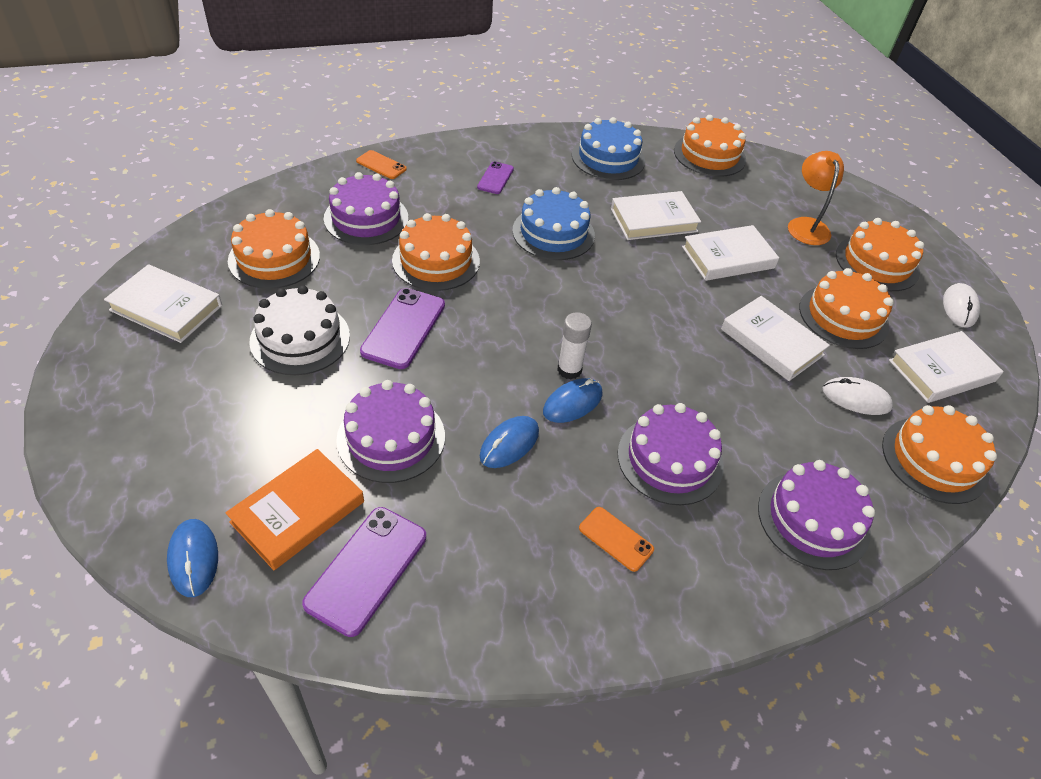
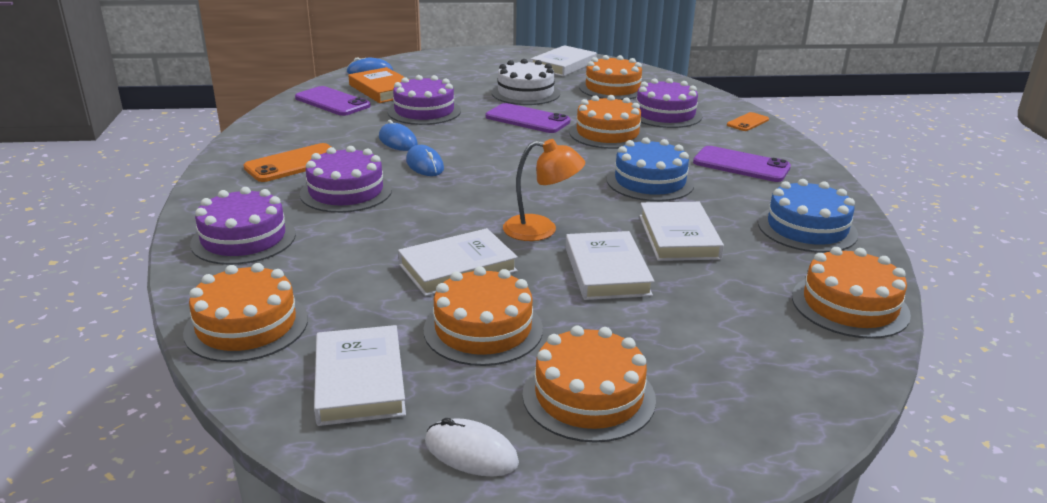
camera: 105 degrees right, 20 degrees down
(495, 178) = (741, 165): purple phone -> purple phone, size x1.72
(569, 370) = (461, 168): white glue stick -> none
(616, 539) = (294, 164): orange phone -> orange phone, size x1.72
(806, 225) = (681, 351): orange lamp -> orange lamp (541, 230)
(856, 398) = (354, 299): white mouse -> none

